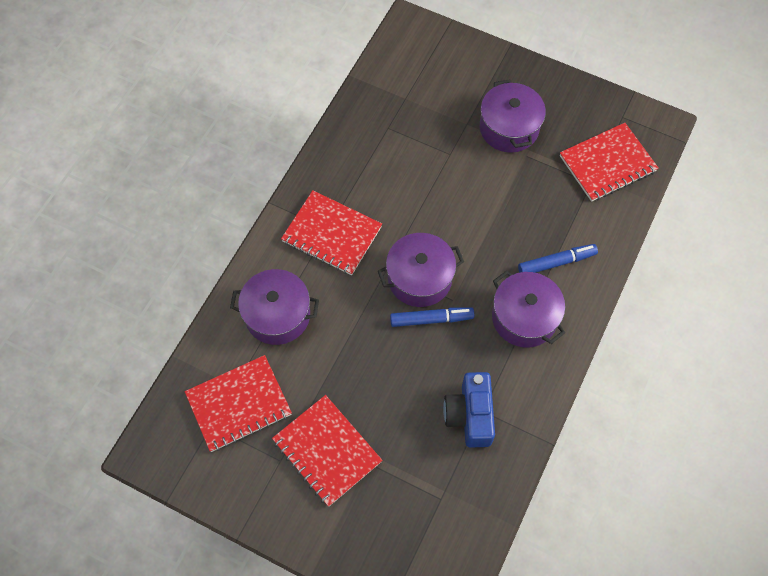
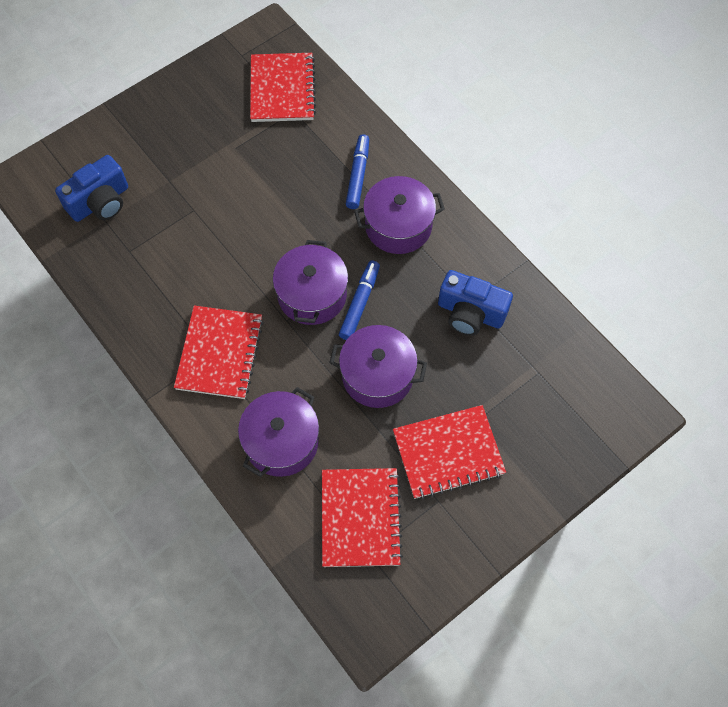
camera: 65 degrees left, 0 degrees up
(332, 234) = (220, 353): red notebook -> red notebook turned 45 degrees counterclockwise
(420, 86) = (100, 202): none -> blue camera
(509, 128) = (196, 148): purple pot -> purple pot (377, 375)

